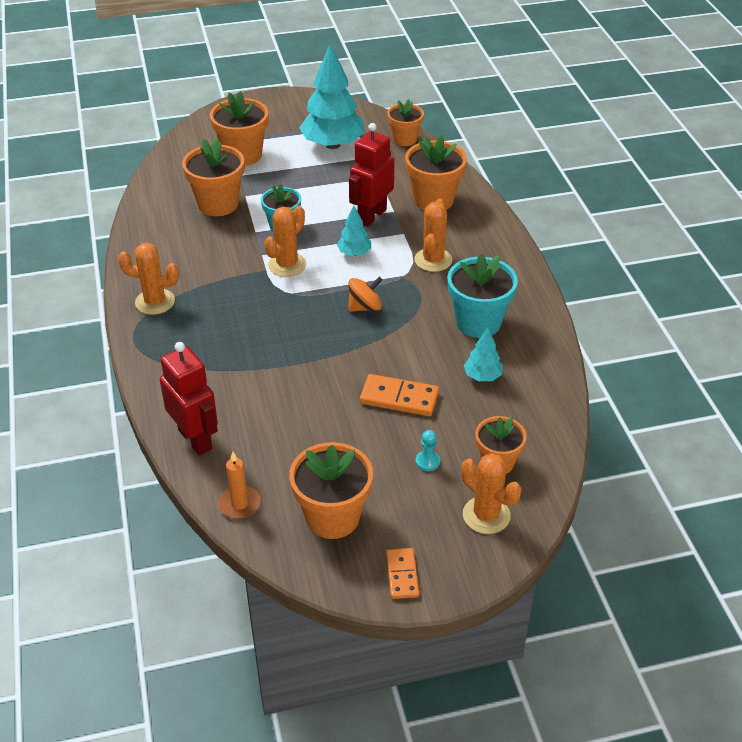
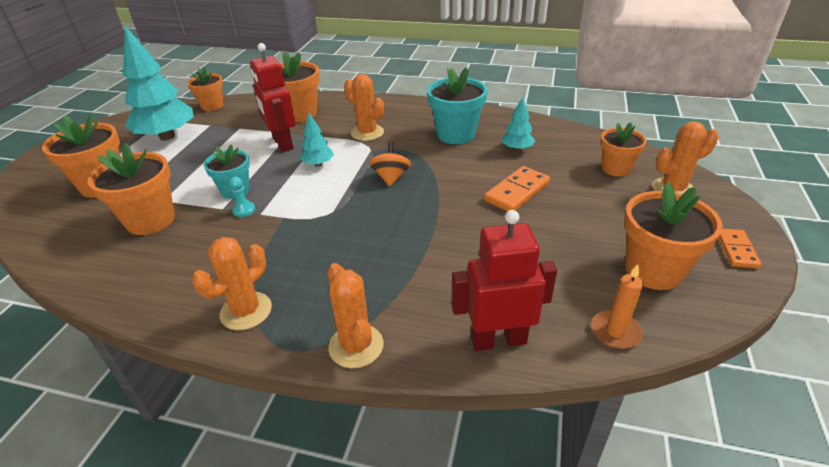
camera: 60 degrees left, 5 degrees down
(287, 265) = (292, 203): orange cactus -> orange cactus (356, 346)
(402, 575) = (736, 250): orange domino -> orange domino turned 75 degrees clockwise
(427, 462) = (601, 199): turquoise pawn -> turquoise pawn (244, 210)

